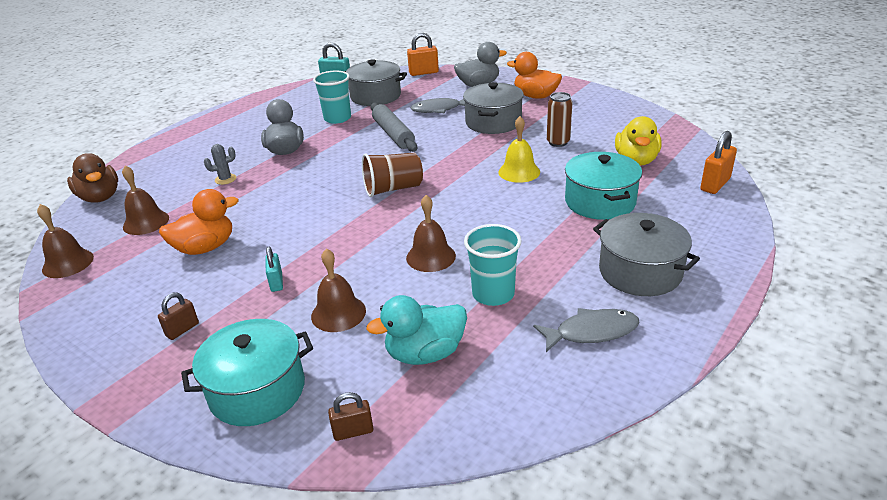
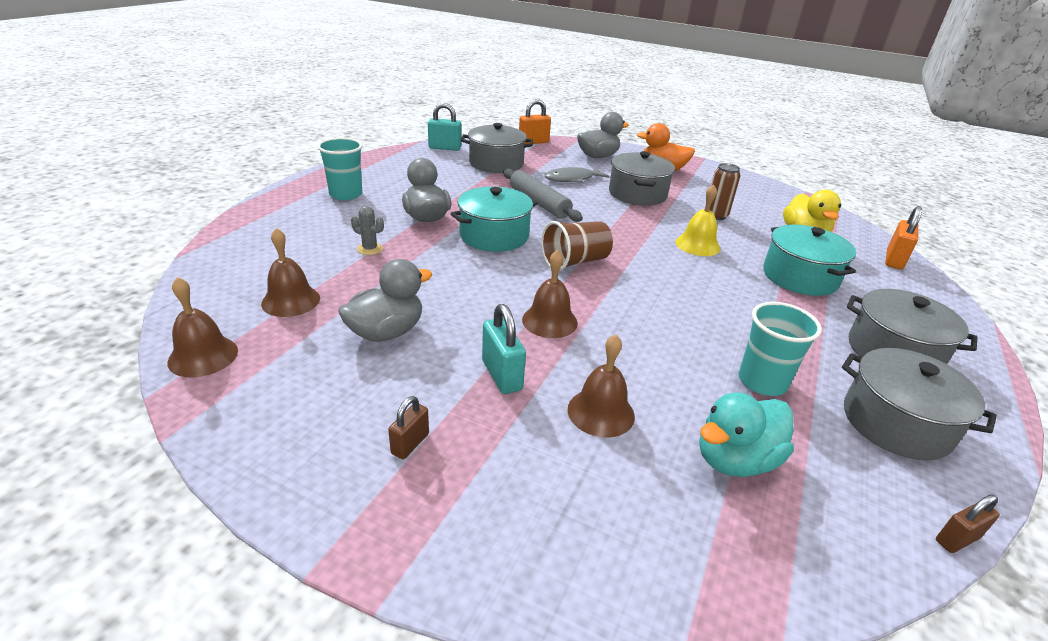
camera: 15 degrees left, 0 degrees up
(100, 197) = (213, 269): brown duck -> none
(205, 248) = (386, 332): orange duck -> grey duck
(225, 179) = (370, 249): grey cactus -> grey cactus turned 60 degrees clockwise
(257, 390) = (557, 525): turquoise pot -> turquoise pot (494, 236)
(276, 282) = (502, 375): turquoise padlock -> turquoise padlock, size x1.58
(337, 118) = (467, 184): turquoise cup -> turquoise cup (346, 194)
(353, 431) = (716, 576): brown padlock -> brown padlock (956, 539)
(431, 256) = (665, 339): brown bell -> brown bell (549, 321)
(591, 332) = (896, 423): grey fish -> grey pot

